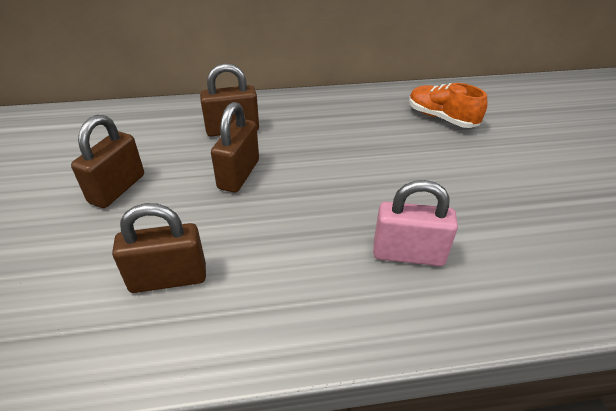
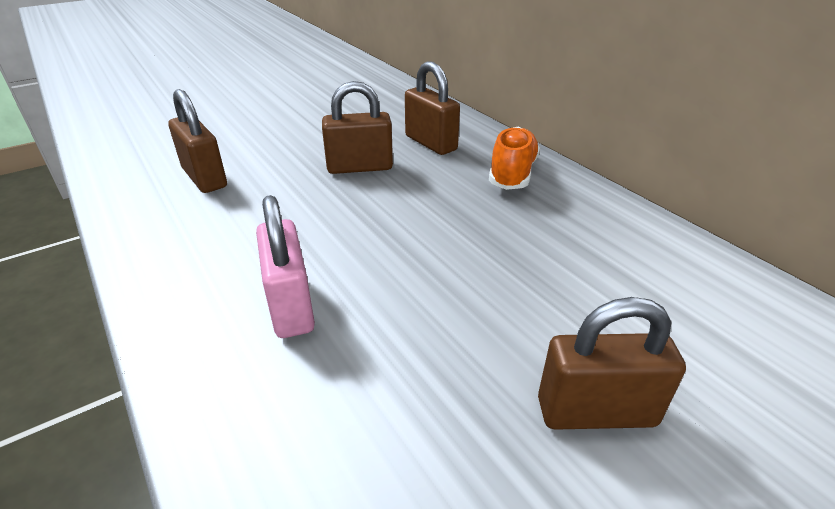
camera: 65 degrees right, 5 degrees down
(117, 189) = (301, 124): brown padlock -> brown padlock (596, 412)
(441, 118) = (630, 281): orange shoe -> orange shoe (512, 173)

